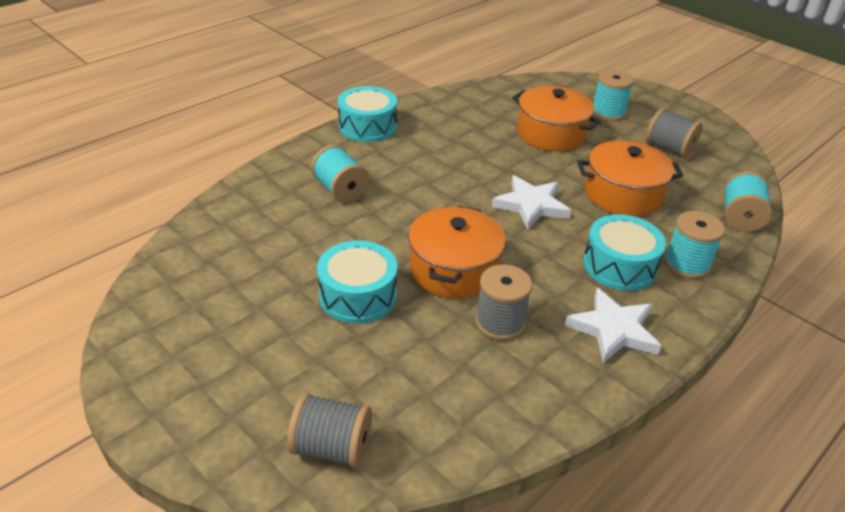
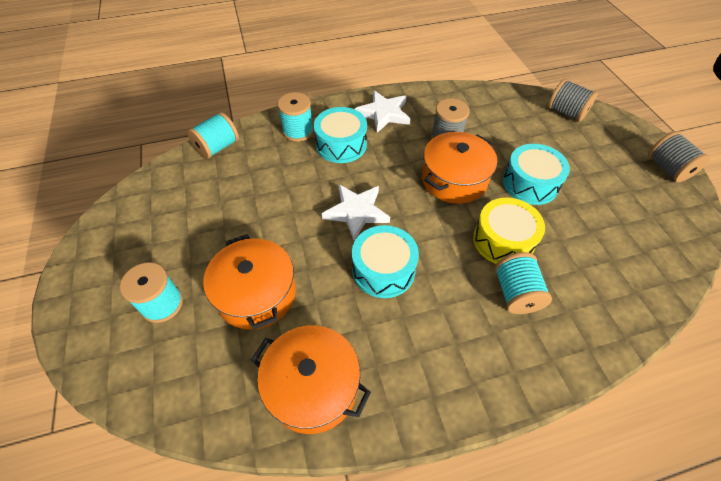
camera: 150 degrees left, 15 degrees up
(367, 126) = (451, 397): turquoise drum -> turquoise drum (383, 269)
(368, 226) = (503, 240): none -> yellow drum
(623, 194) = (274, 196): orange pot -> orange pot (313, 386)
(669, 148) = (174, 228): grey spool -> grey spool (667, 168)

